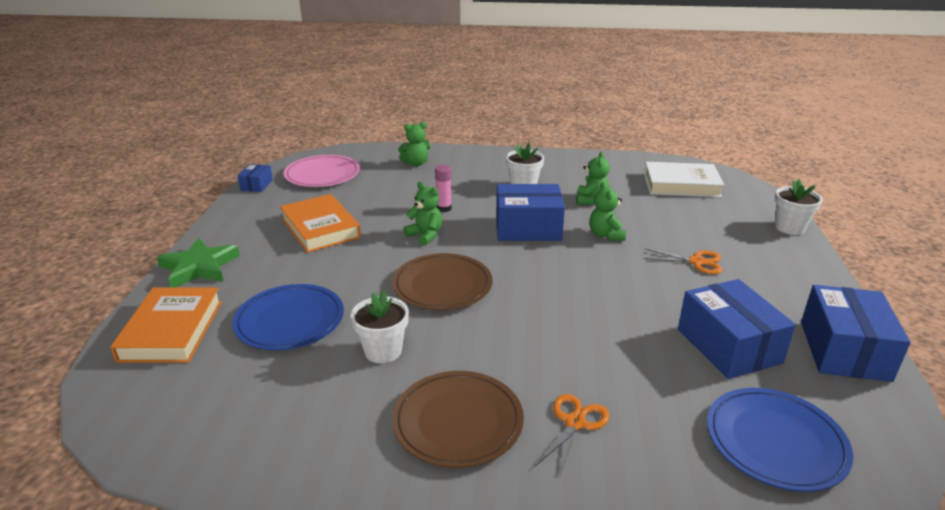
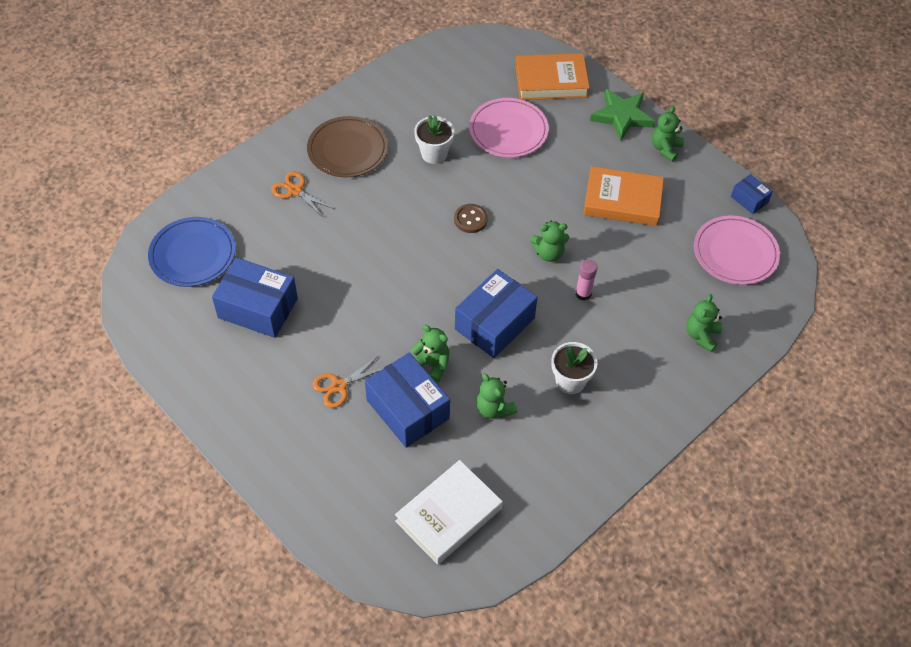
camera: 130 degrees right, 25 degrees up
(171, 330) = (551, 81): orange book -> orange book turned 45 degrees counterclockwise
(228, 232) = (665, 149): none -> green teddy bear
(290, 321) = (508, 130): blue plate -> pink plate
(442, 285) = (470, 219): brown plate -> brown button
(575, 422) = (295, 191): orange scissors -> orange scissors turned 150 degrees clockwise
(789, 228) = (302, 510): white flower pot -> none
(844, 350) = (187, 361): blue box -> blue box (408, 409)

